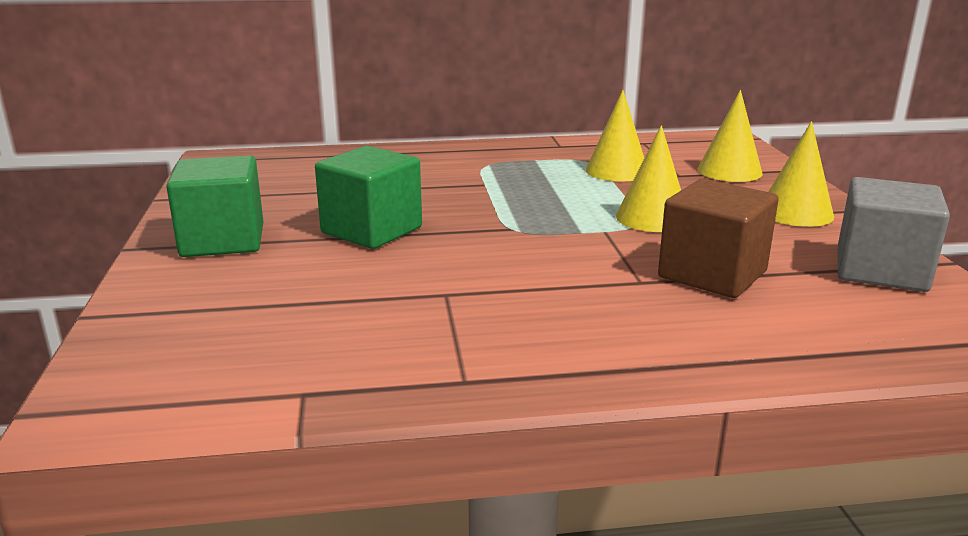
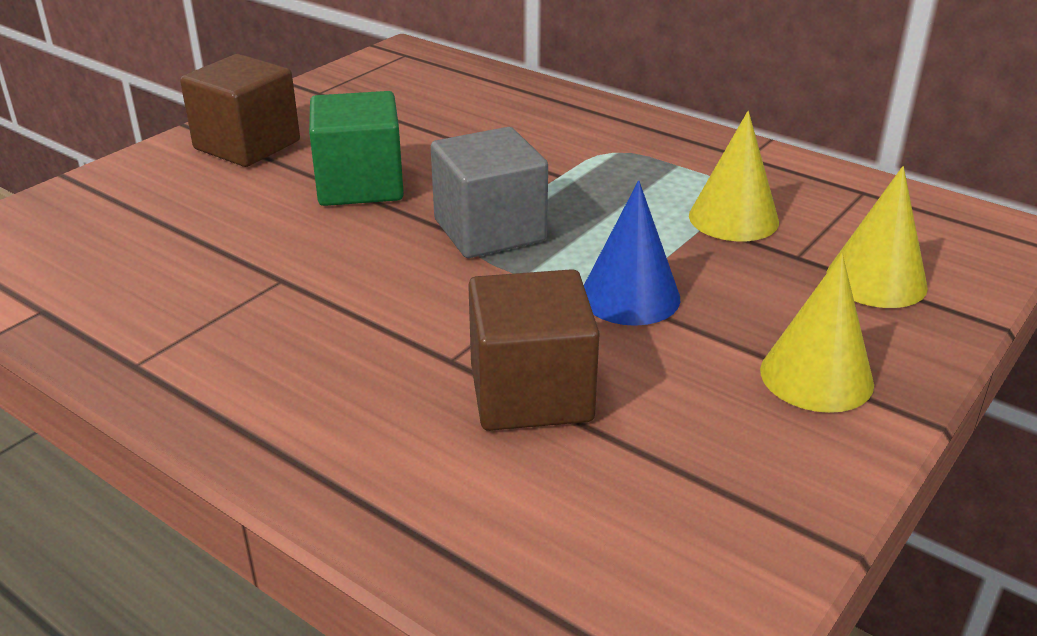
camera: 45 degrees right, 10 degrees up
(223, 240) = (247, 145): green cube -> brown cube
(652, 218) = (630, 296): yellow cone -> blue cone
(881, 270) = (726, 503): grey cube -> grey cube (489, 230)

